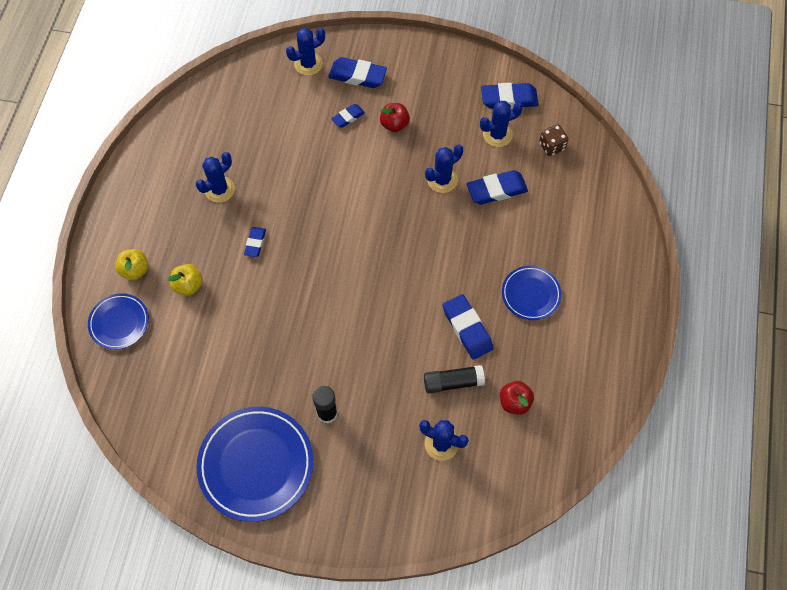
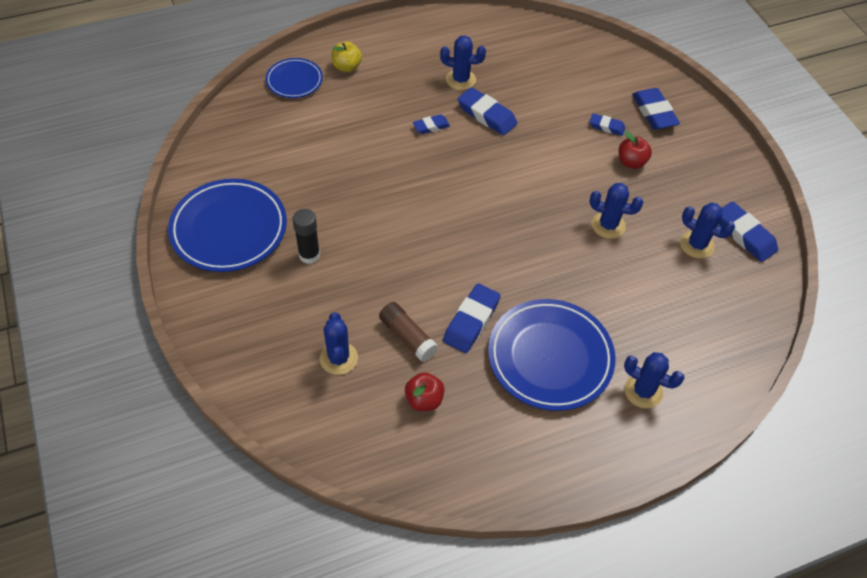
camera: 55 degrees right, 10 degrees down
(188, 285) = (358, 104): yellow apple -> none
(308, 64) = (632, 75): blue cactus -> blue cactus (643, 391)
(453, 382) = (407, 336): black glue stick -> brown glue stick
(496, 190) = (637, 273): blue eraser -> blue eraser (486, 115)
(531, 294) = (550, 357): blue plate -> blue plate, size x1.80
(551, 146) = (728, 296): brown dice -> none

